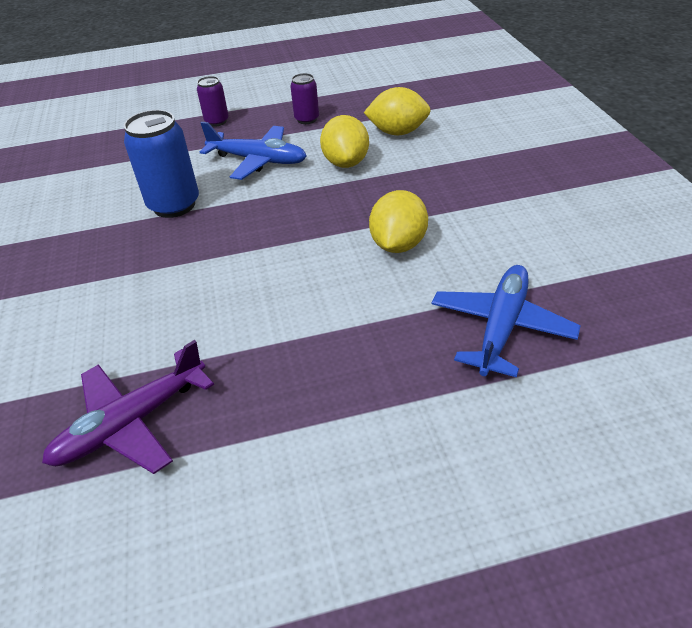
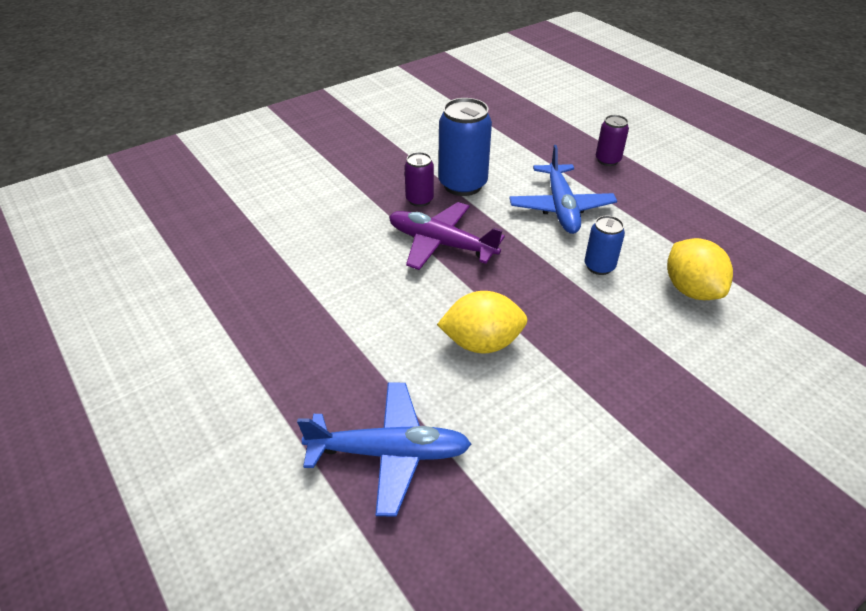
camera: 65 degrees right, 0 degrees up
(131, 423) = (220, 256): purple plane -> purple plane (441, 244)
(307, 119) = (660, 215): purple can -> purple can (419, 200)
(346, 163) = (599, 266): yellow lemon -> blue can

